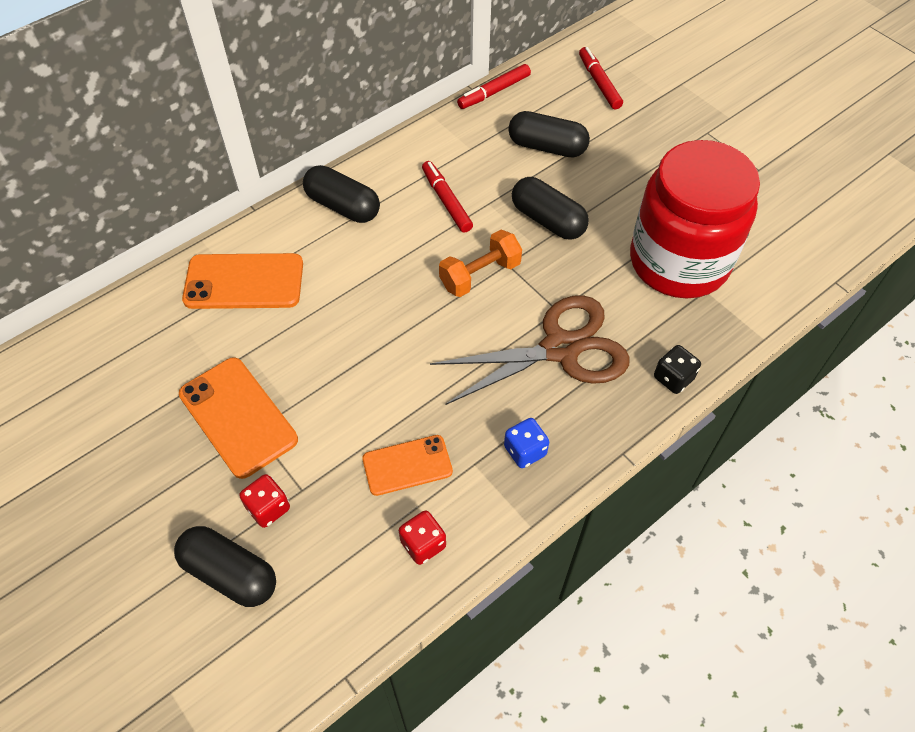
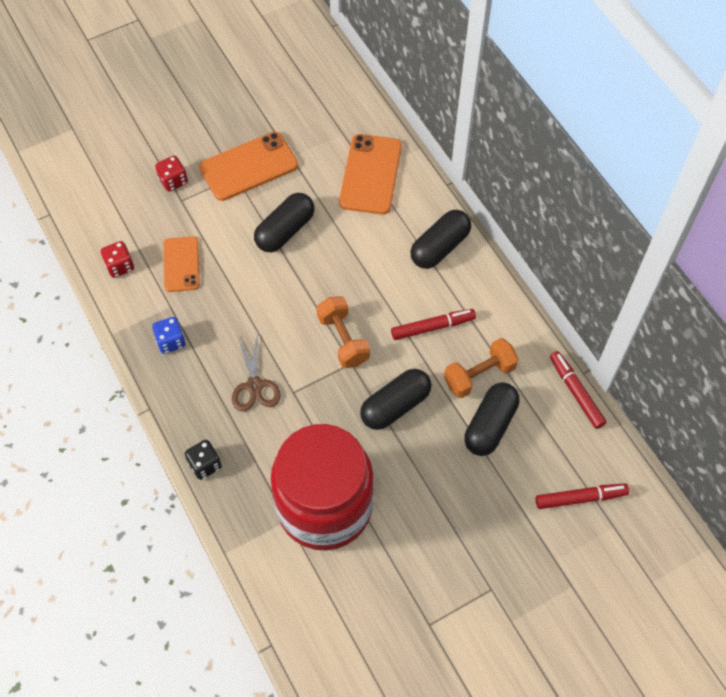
camera: 100 degrees right, 5 degrees up
(230, 573) = (134, 159): black capsule -> black capsule (285, 231)
(494, 160) = (479, 375): none -> orange dumbbell
(560, 349) = (254, 385): brown scissors -> brown scissors, size x0.55

